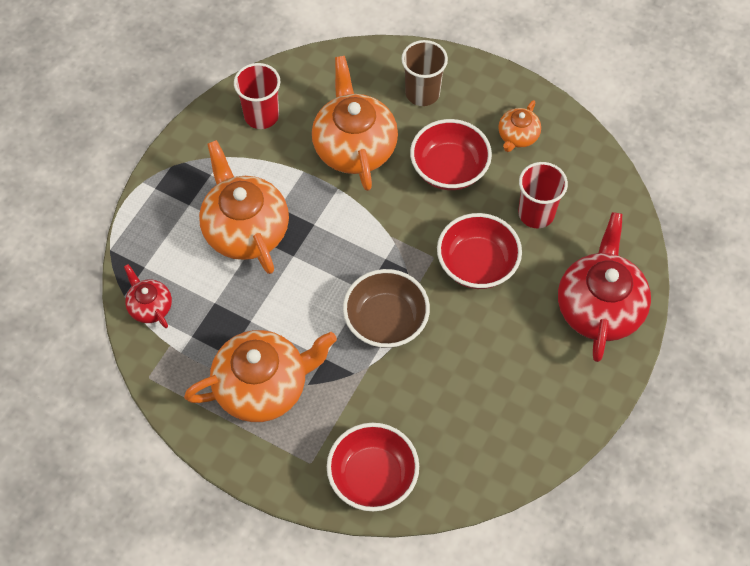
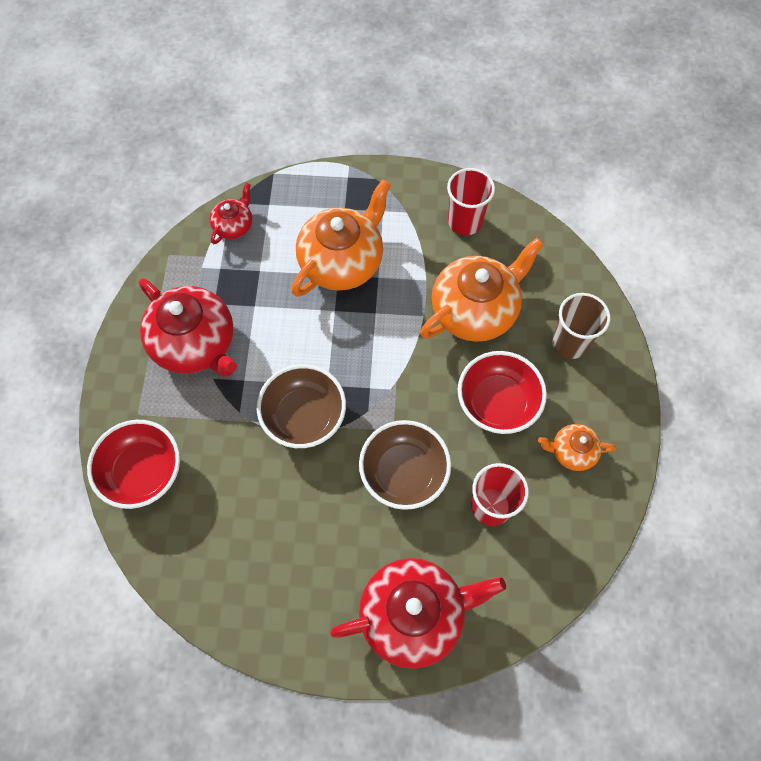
camera: 65 degrees right, 5 degrees up
(263, 386) = (195, 344): orange teapot -> red teapot
(477, 264) = (404, 473): red bowl -> brown bowl

